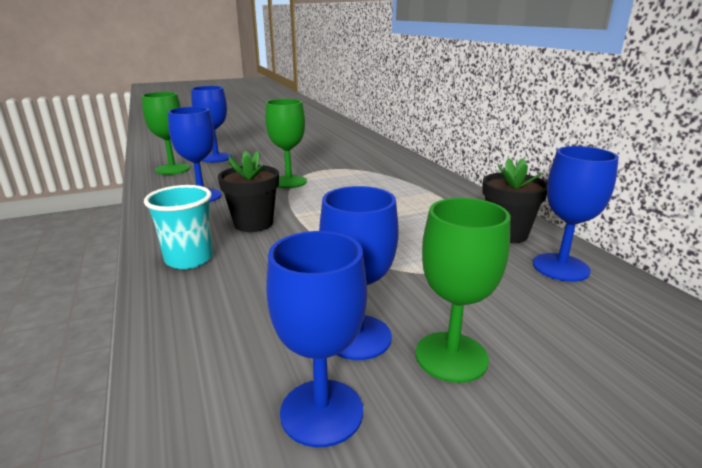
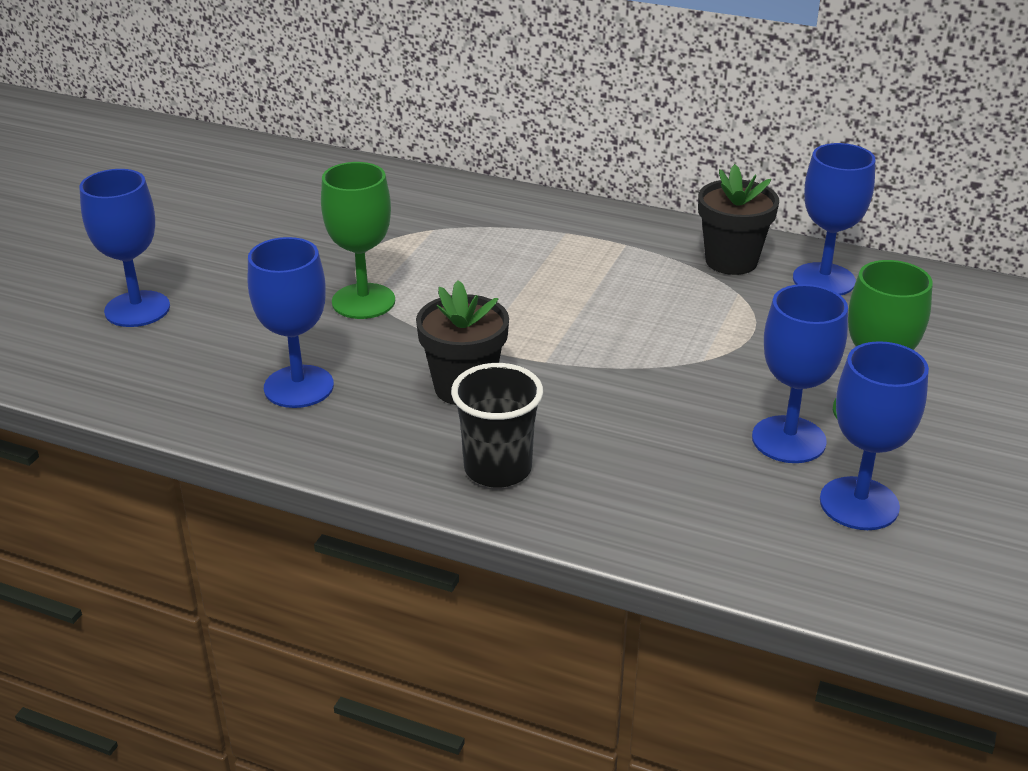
camera: 45 degrees left, 10 degrees up
(172, 169) = (121, 366): green goblet -> none
(189, 259) = (497, 469): turquoise cup -> black cup

